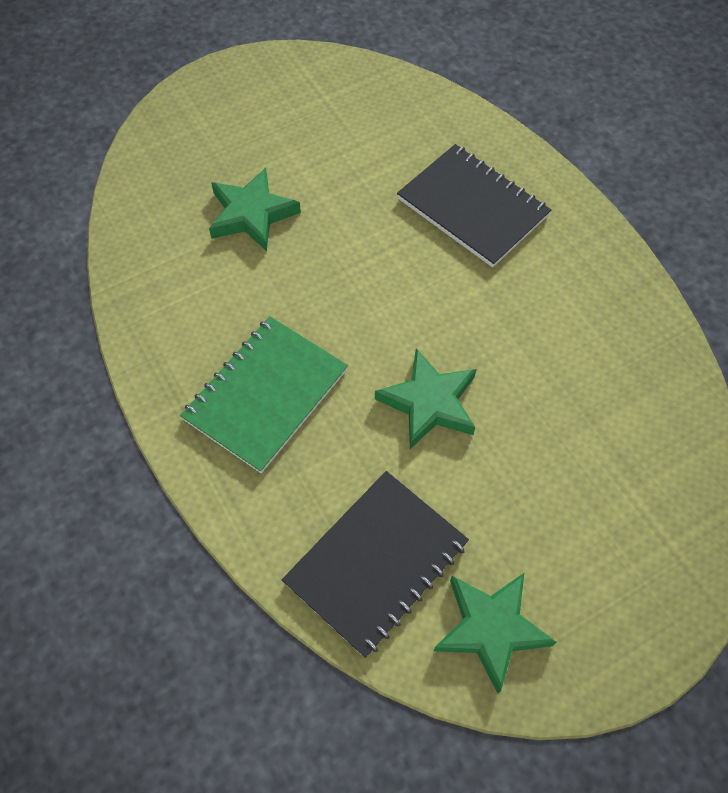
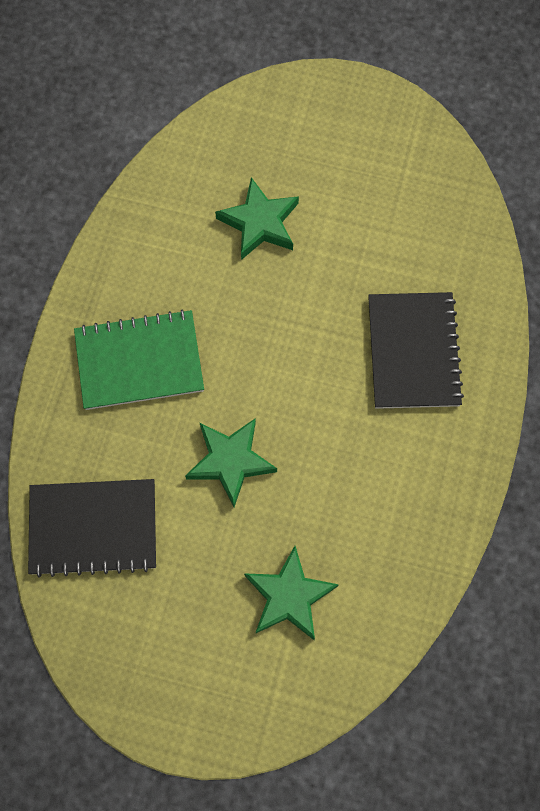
camera: 45 degrees right, 10 degrees up
(491, 628) = (115, 629): green star -> green star (289, 596)

